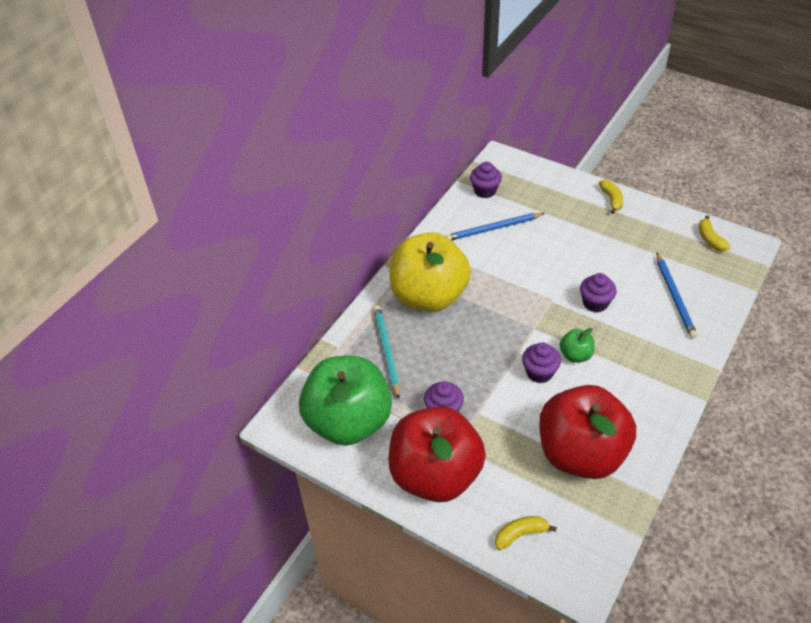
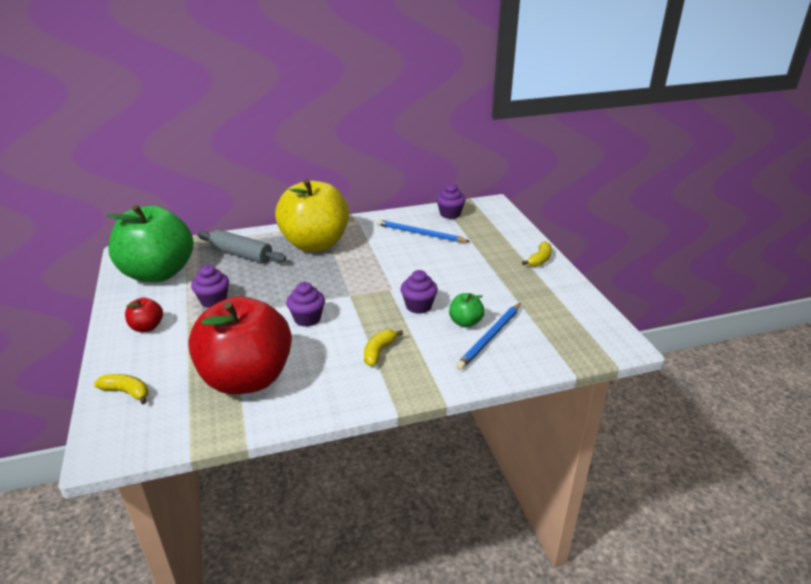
camera: 40 degrees right, 15 degrees down
(386, 351) = (241, 255): turquoise pencil -> grey rolling pin
(435, 475) = (147, 327): red apple -> red apple, size x0.40
(575, 355) = (349, 325): green apple -> green apple (465, 322)
(710, 239) = (588, 321): yellow banana -> yellow banana (379, 352)

